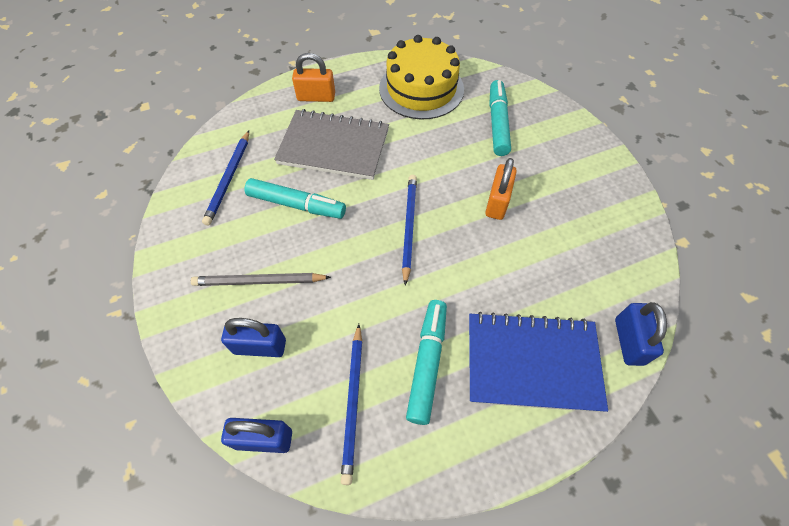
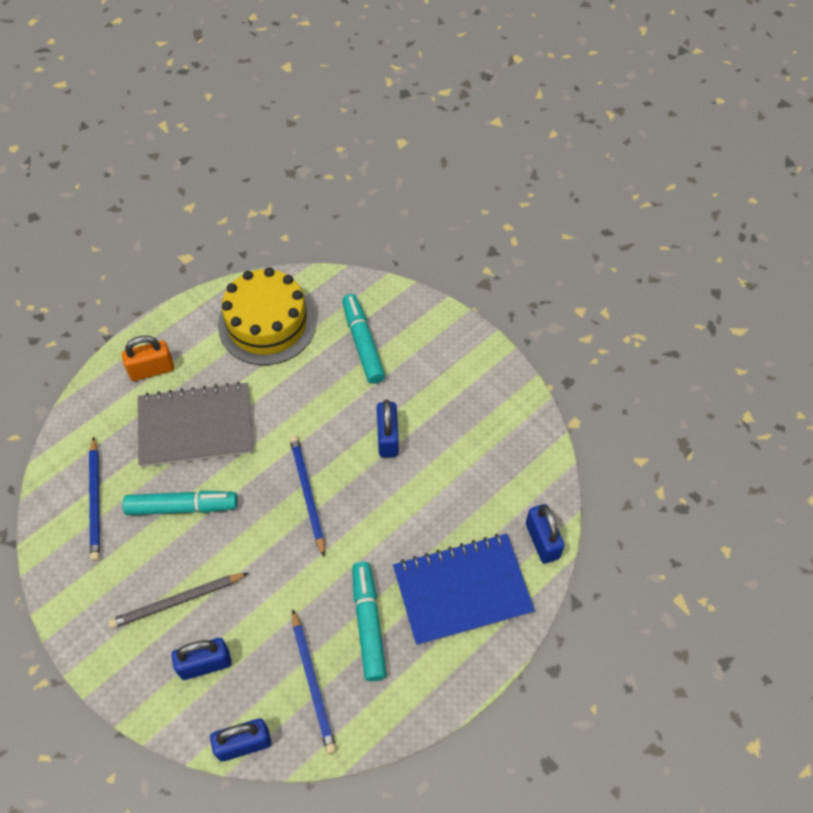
camera: 20 degrees left, 0 degrees up
(497, 202) = (387, 438): orange padlock -> blue padlock

